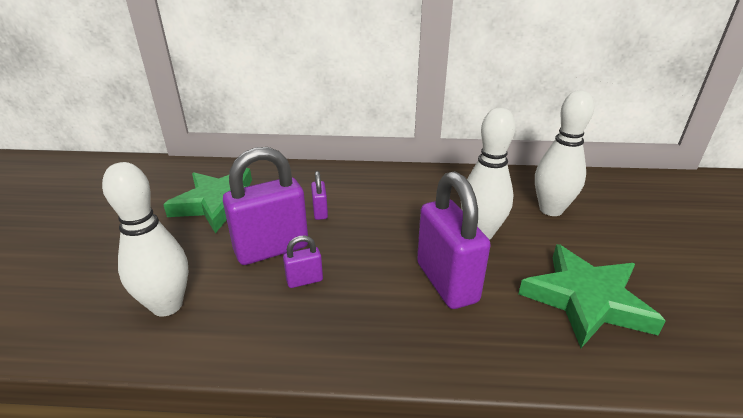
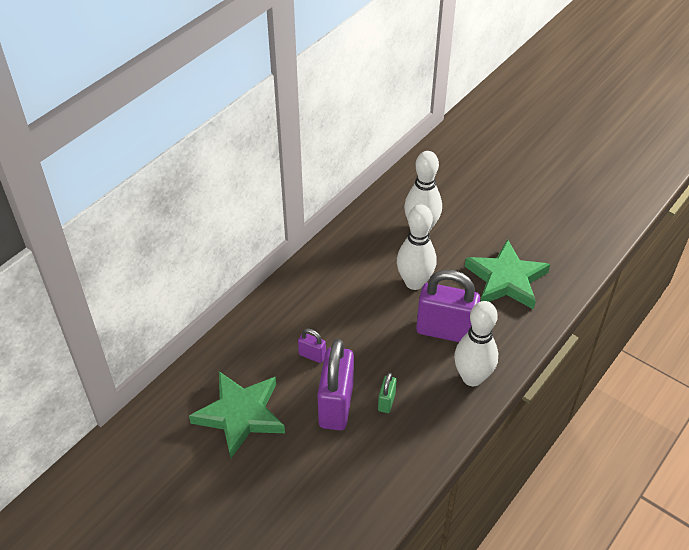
camera: 55 degrees left, 15 degrees up
(167, 305) = (353, 488): white bowling pin -> white bowling pin (472, 377)
(304, 280) = (386, 402): purple padlock -> green padlock

